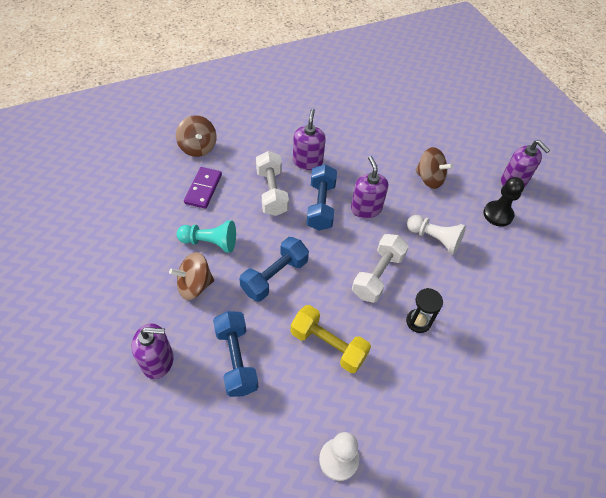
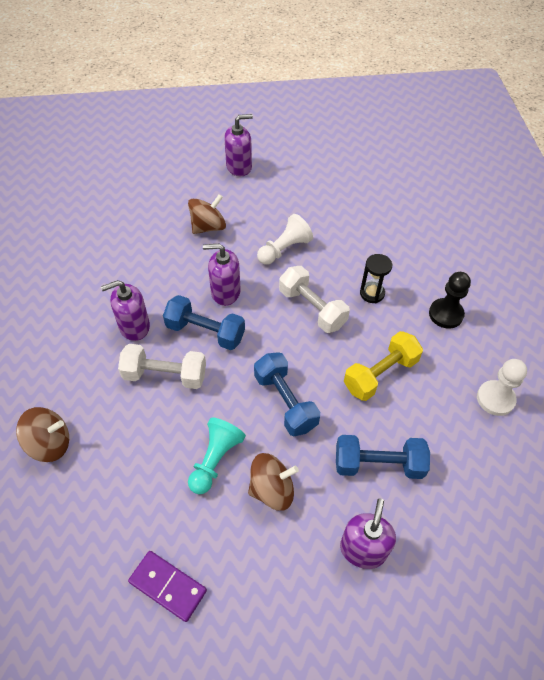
camera: 70 degrees left, 0 degrees up
(194, 285) = (272, 489): brown spinning top -> brown spinning top turned 105 degrees counterclockwise
(203, 189) = (127, 451): purple domino -> purple domino (168, 586)
(307, 161) = (134, 326): purple soap dispenser -> purple soap dispenser turned 45 degrees counterclockwise
(498, 214) = (273, 193): black pawn -> black pawn (446, 314)

